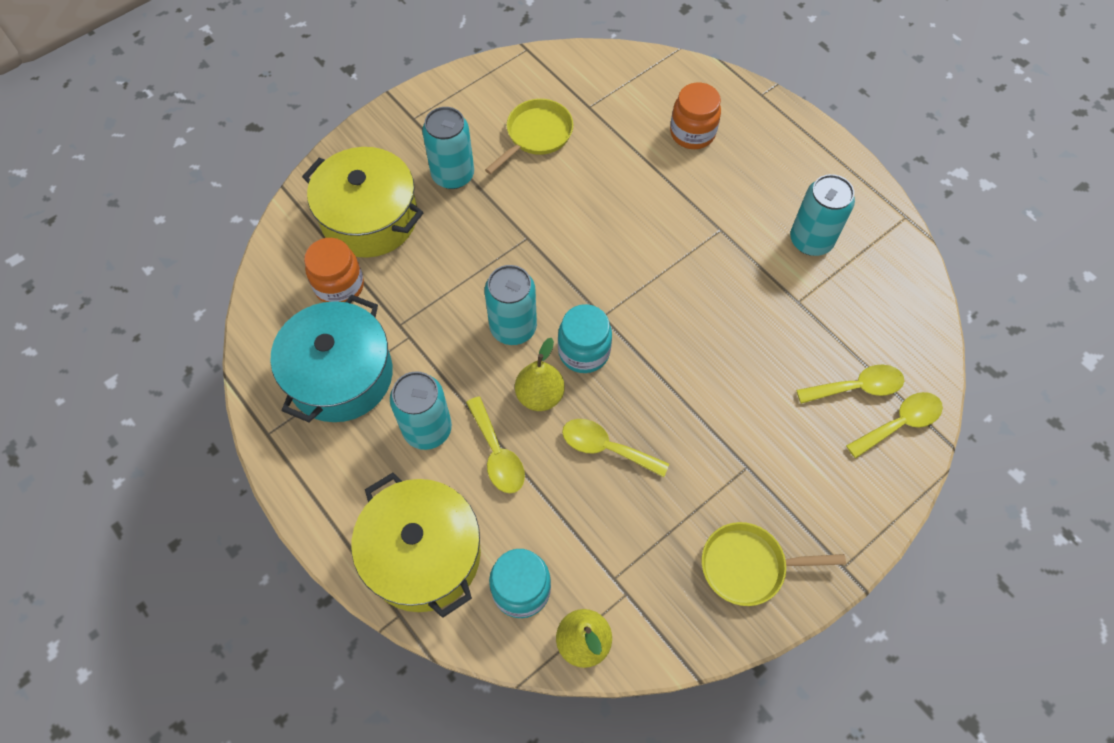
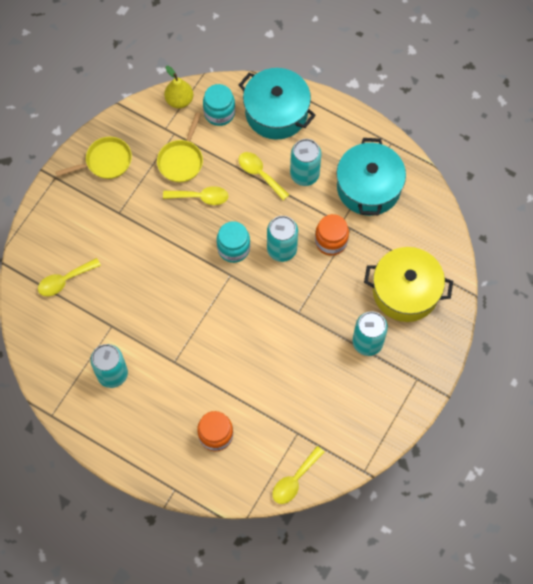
camera: 160 degrees right, 5 degrees up
(339, 286) = (399, 240): orange jar -> orange jar (331, 241)
(423, 554) = (276, 112): yellow pot -> turquoise pot
(536, 135) = (325, 395): yellow pan -> yellow pan (181, 160)
(540, 395) = (249, 214): yellow pear -> none
(899, 423) = (36, 266): yellow spoon -> yellow spoon (294, 480)

